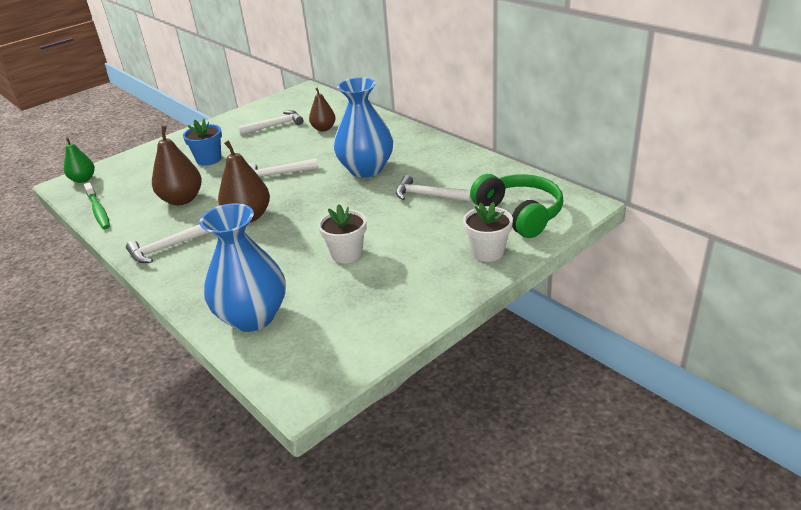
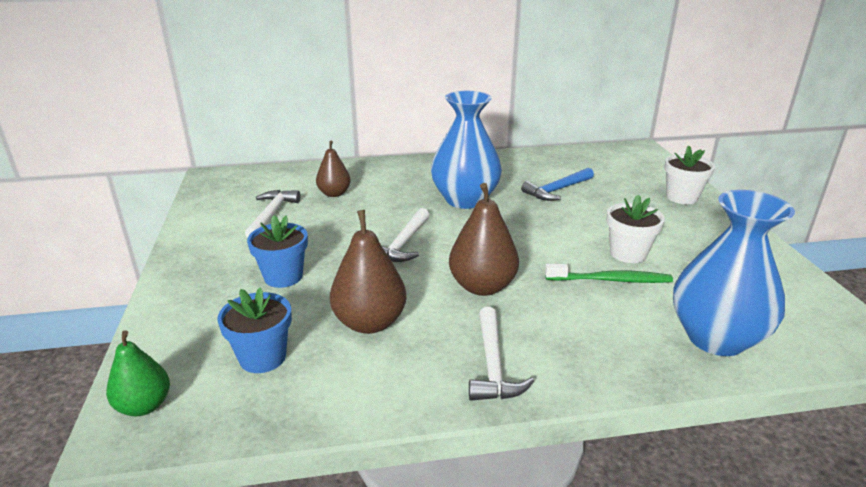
camera: 60 degrees left, 5 degrees down
(98, 210) = (291, 409): green toothbrush -> green toothbrush (611, 280)
(133, 187) = (263, 357): none -> blue flower pot
(428, 195) = (557, 190): white hammer -> blue hammer
(519, 214) = (632, 170): green headphones -> none

